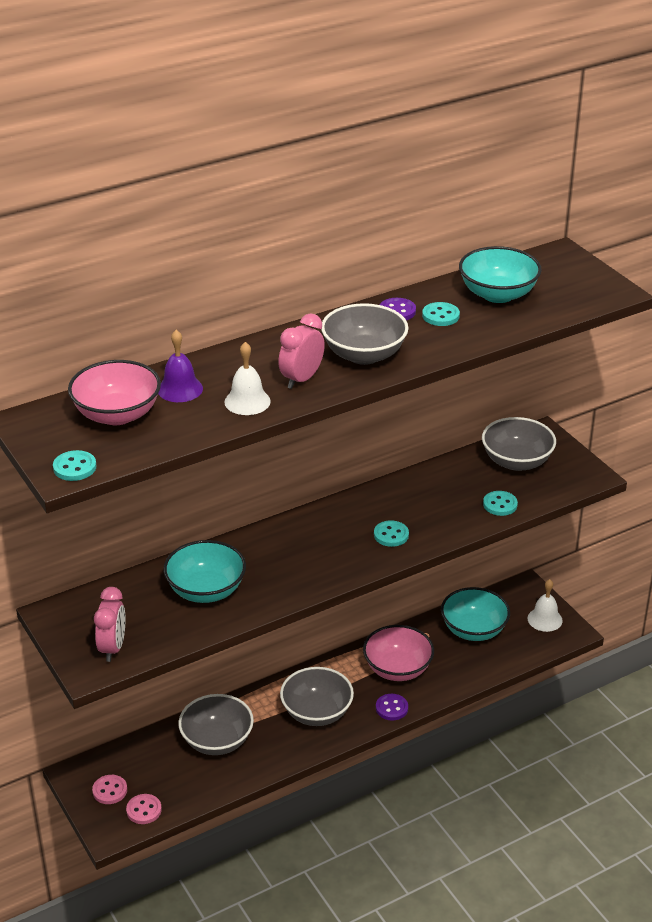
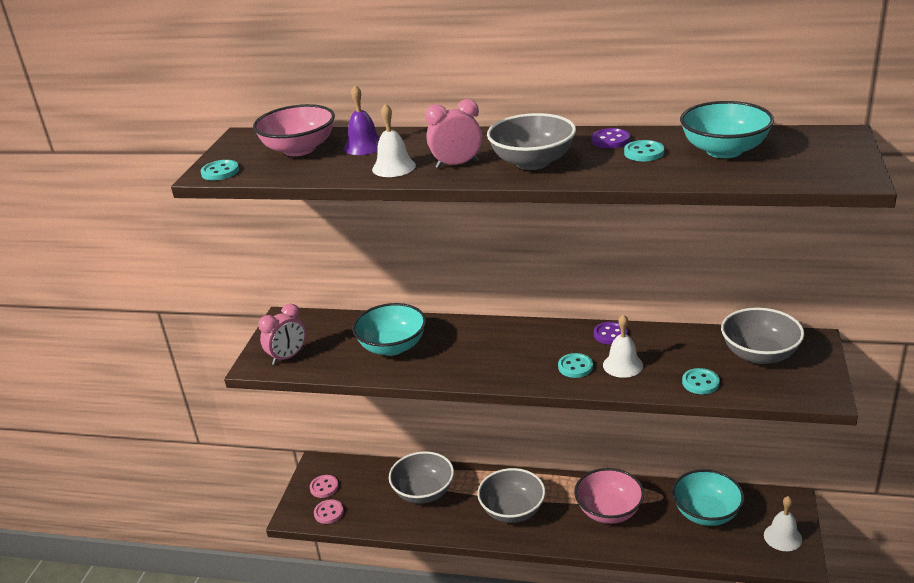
camera: 45 degrees right, 5 degrees down
(391, 708) = (572, 539): purple button -> purple button (610, 334)
(426, 516) = (623, 365): none -> white bell

